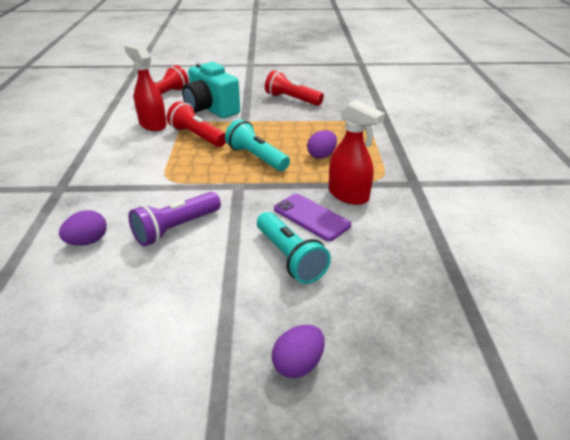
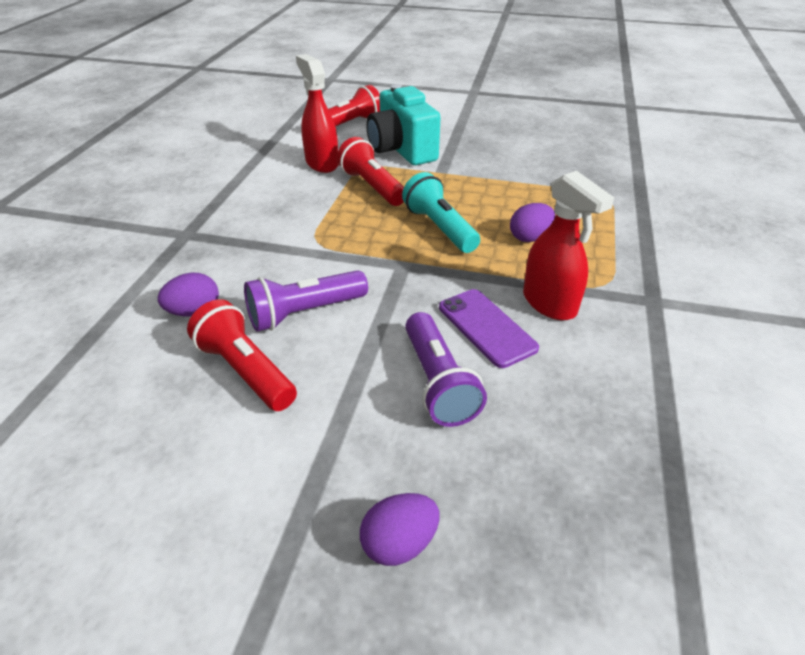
camera: 15 degrees right, 5 degrees up
(290, 257) = (438, 382): turquoise flashlight -> purple flashlight
(292, 99) = (514, 149): red flashlight -> red flashlight (245, 371)

